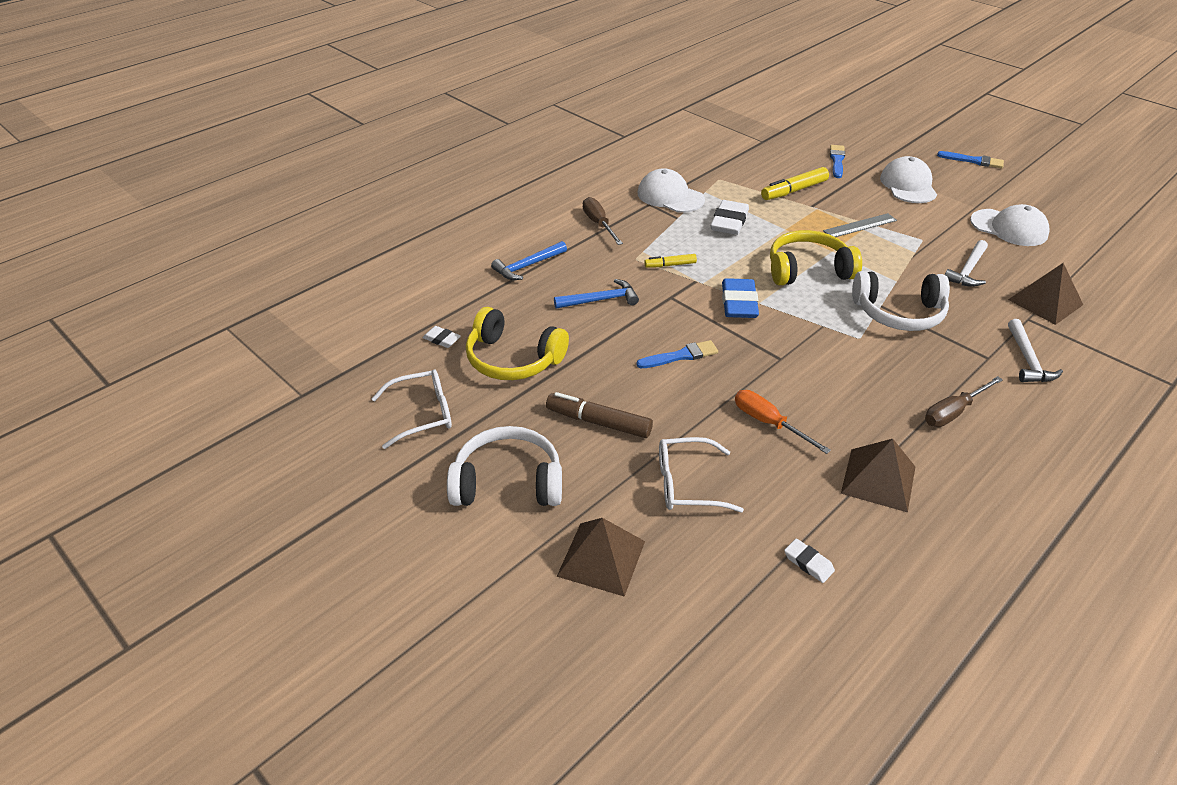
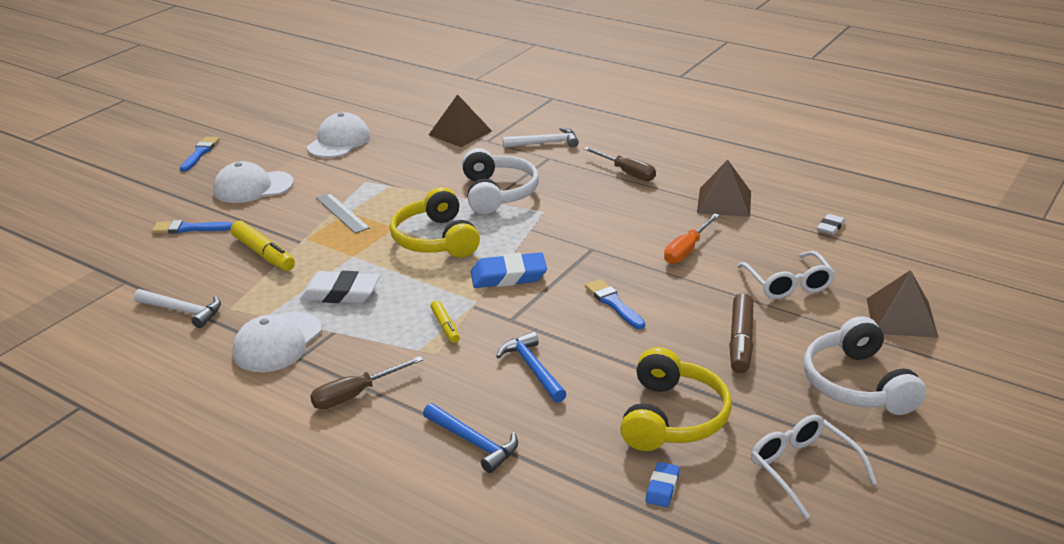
camera: 100 degrees left, 10 degrees down
(442, 339) = (662, 487): white eraser -> blue eraser
(967, 270) = (418, 162): white hammer -> white hammer (183, 311)

